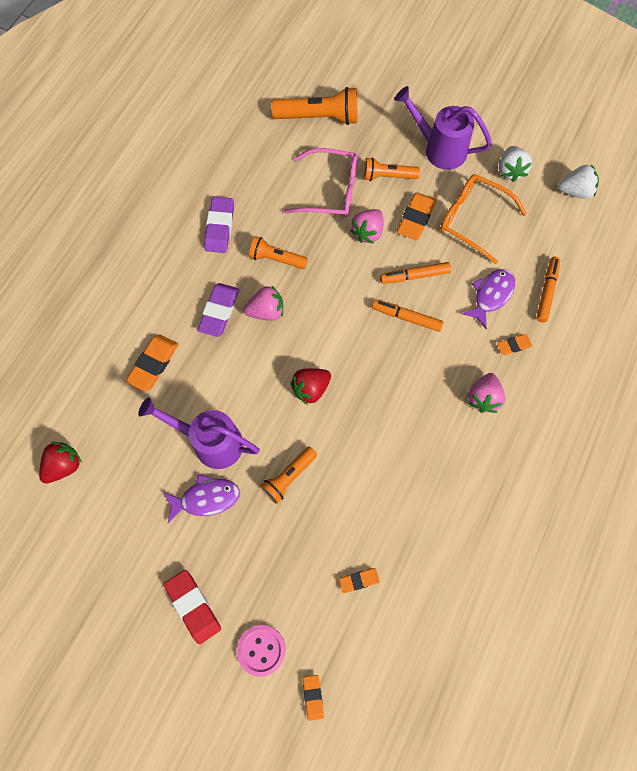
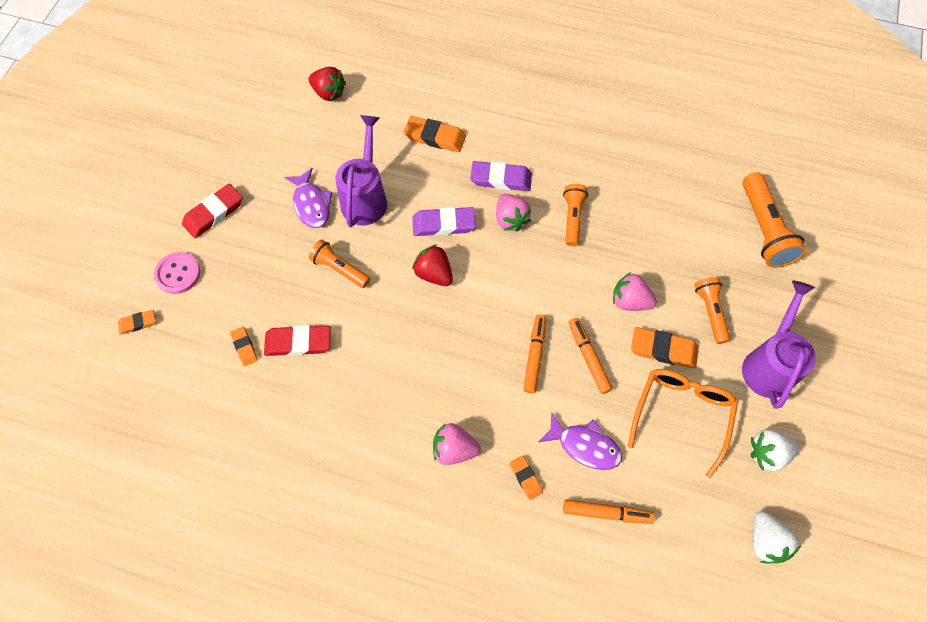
camera: 80 degrees right, 5 degrees down
(219, 227) = (595, 161): purple eraser -> purple eraser (443, 224)
(330, 191) = (671, 256): pink glasses -> none
(362, 526) = (298, 342): none -> red eraser

